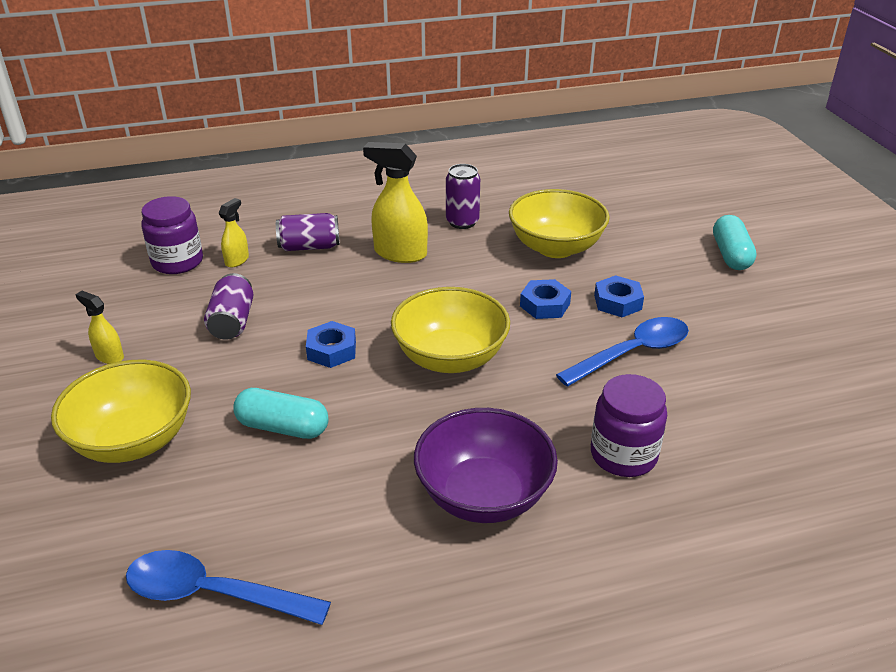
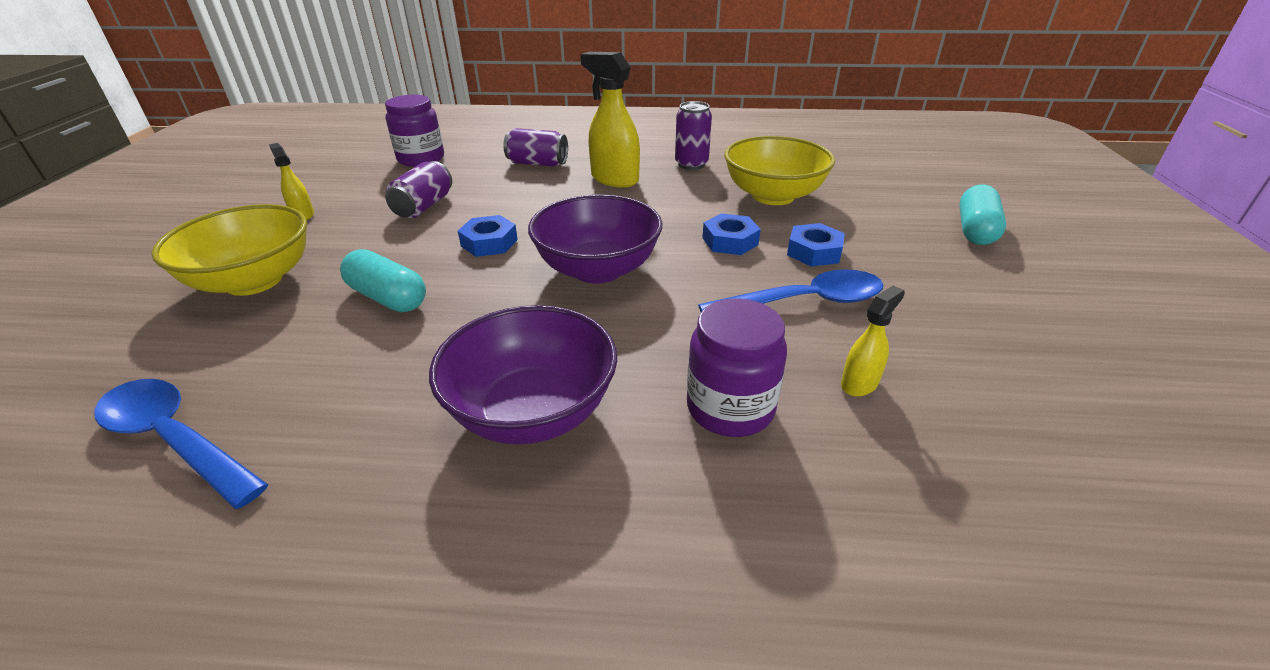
camera: 20 degrees right, 0 degrees up
(237, 260) = (469, 164): yellow spray bottle -> yellow spray bottle (859, 383)
(450, 357) = (598, 269): yellow bowl -> purple bowl

